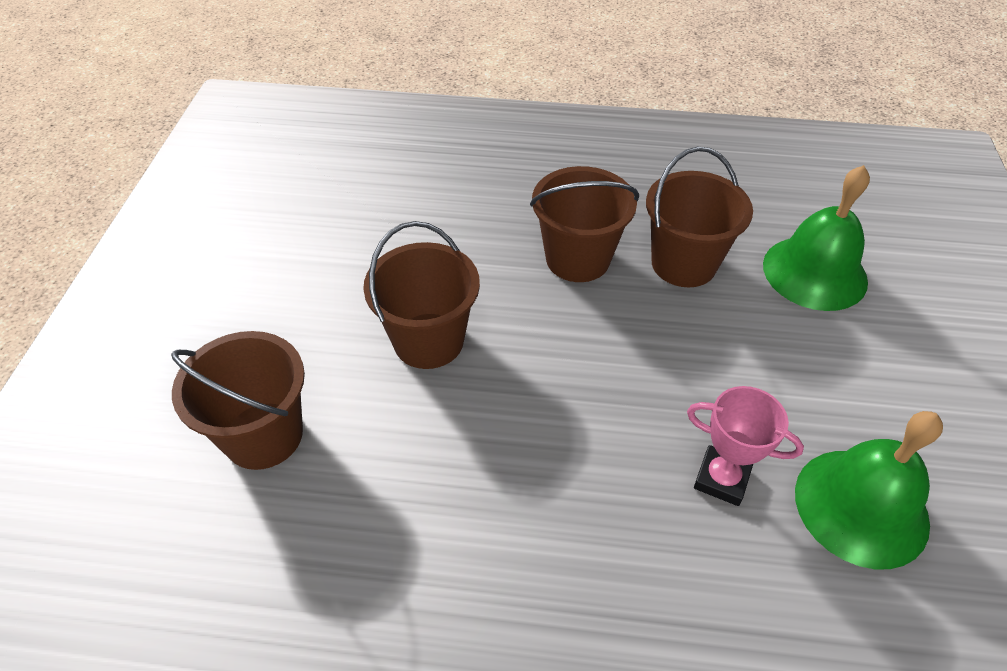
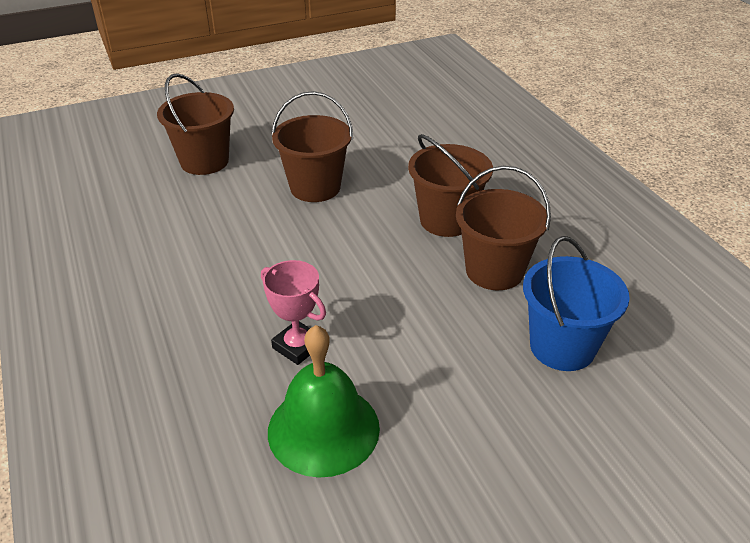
camera: 60 degrees right, 10 degrees down
(721, 479) = (297, 346): pink trophy -> pink trophy turned 45 degrees counterclockwise
(814, 272) = (562, 347): green bell -> blue bucket

